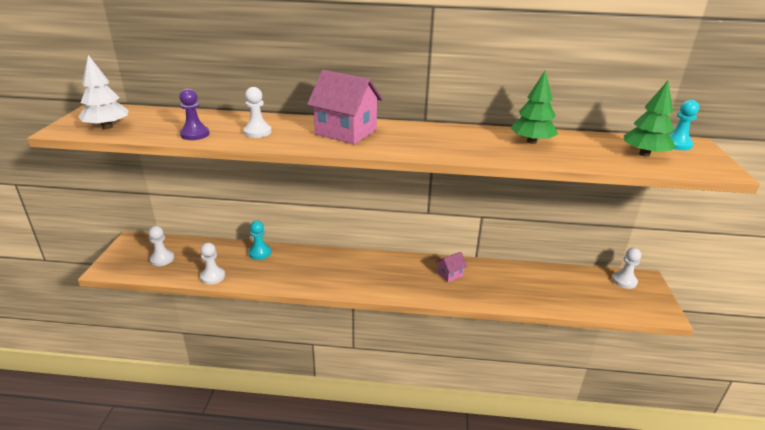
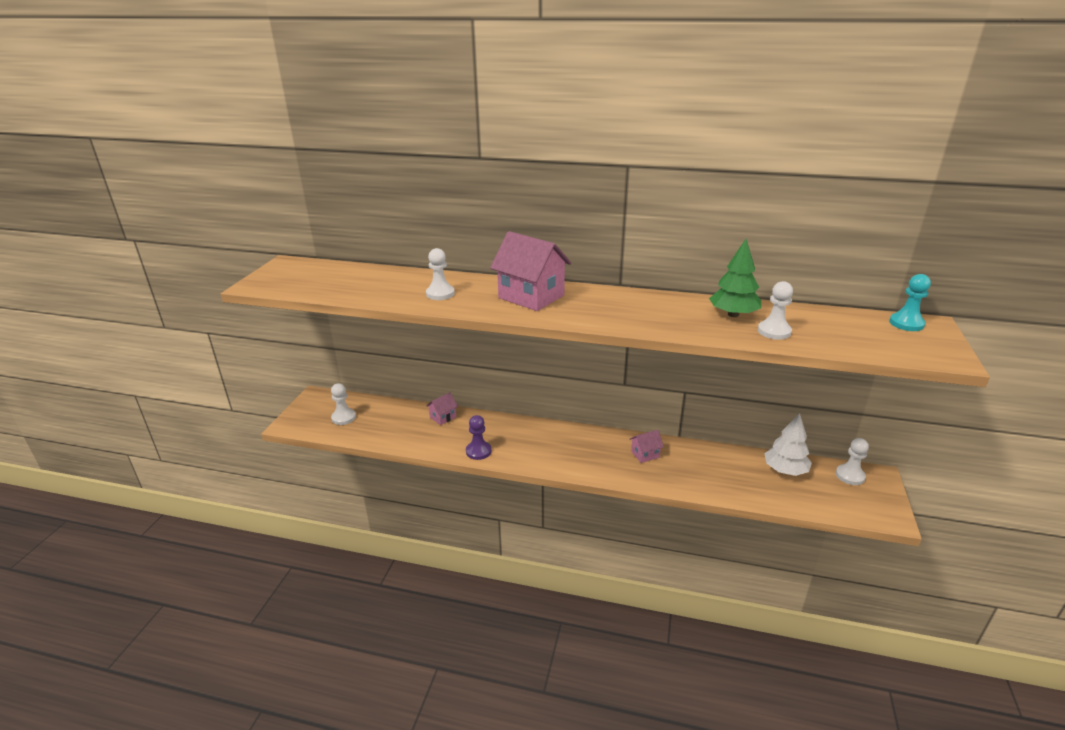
camera: 10 degrees right, 0 degrees up
(107, 127) = (295, 283): white tree -> white tree (785, 470)
(195, 134) = (377, 294): purple pawn -> purple pawn (478, 451)
(213, 276) = (392, 439): white pawn -> white pawn (774, 331)
(260, 253) = (443, 417): turquoise pawn -> pink house
(644, 154) = (861, 334): green tree -> none

